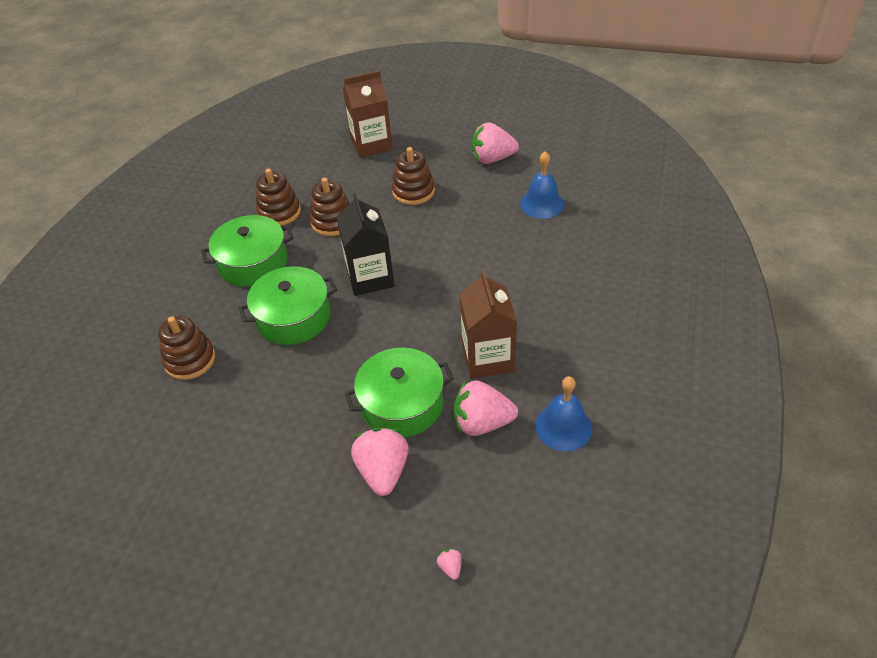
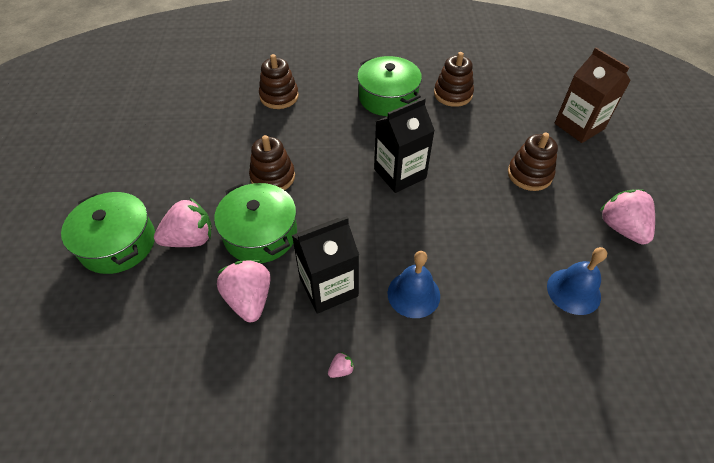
camera: 70 degrees right, 5 degrees up
(293, 317) = (337, 138): green pot -> green pot (118, 243)
(333, 222) = (458, 130): brown stacking toy -> brown stacking toy (273, 177)
(450, 567) = (100, 308): pink strawberry -> pink strawberry (341, 369)
(488, 358) = (328, 287): brown carton -> black carton
(563, 427) = (255, 372): blue bell -> blue bell (413, 294)

